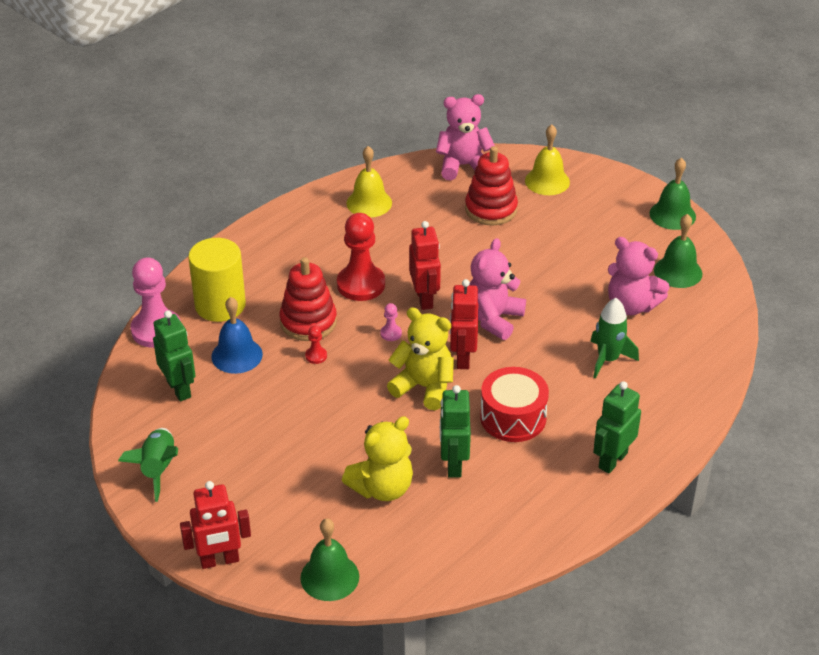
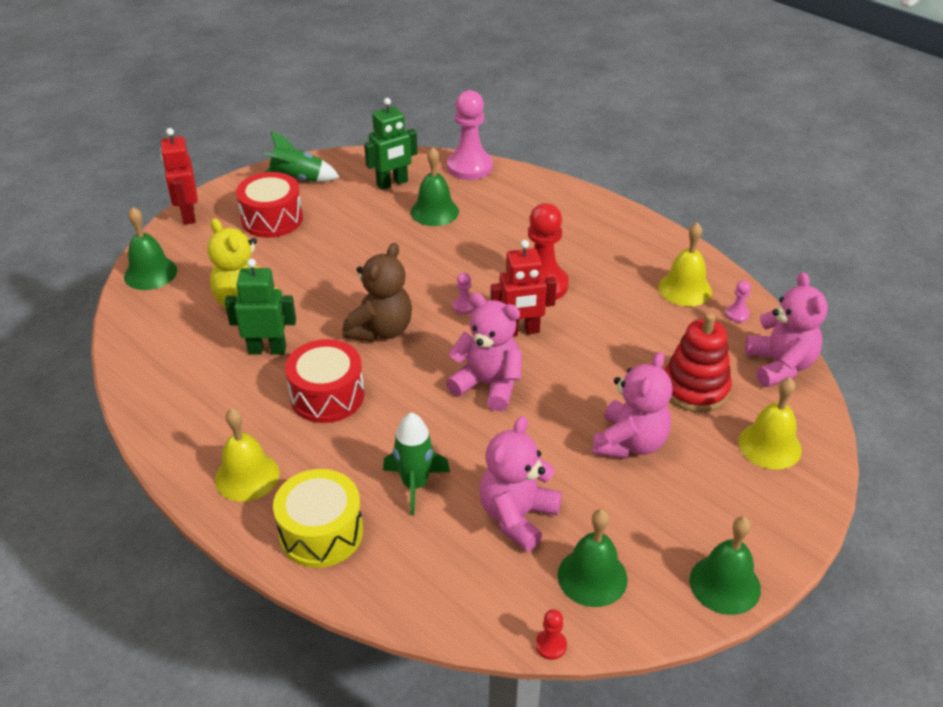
camera: 90 degrees right, 0 degrees up
(220, 305) = (505, 199): yellow cylinder -> none
(236, 483) = (272, 219): none -> red drum
(237, 355) = (434, 211): blue bell -> green bell
(308, 322) = (481, 252): red stacking toy -> none
(316, 356) = (431, 258): red pawn -> red pawn (551, 645)
(403, 179) = (737, 314): none -> pink pawn
(424, 387) = (381, 330): yellow teddy bear -> brown teddy bear
(462, 358) = (424, 359): red robot -> none
(551, 246) = (629, 443): none -> pink teddy bear
(612, 460) = (247, 476): green robot -> yellow bell
(663, 410) = (321, 532): none -> yellow drum

